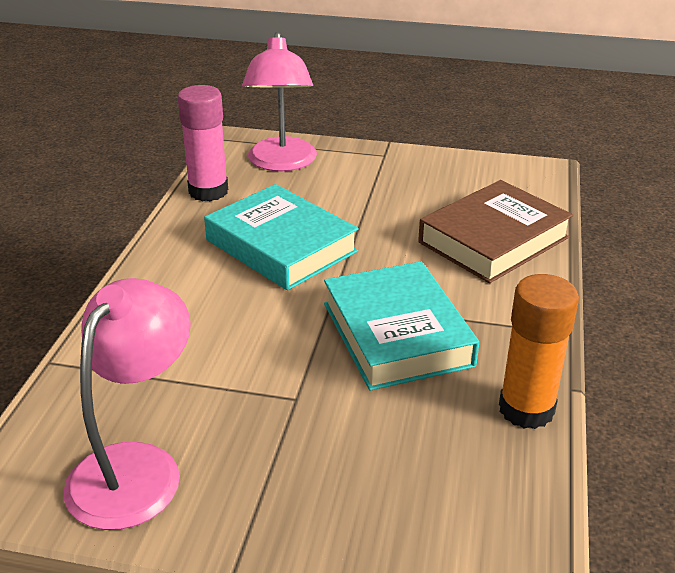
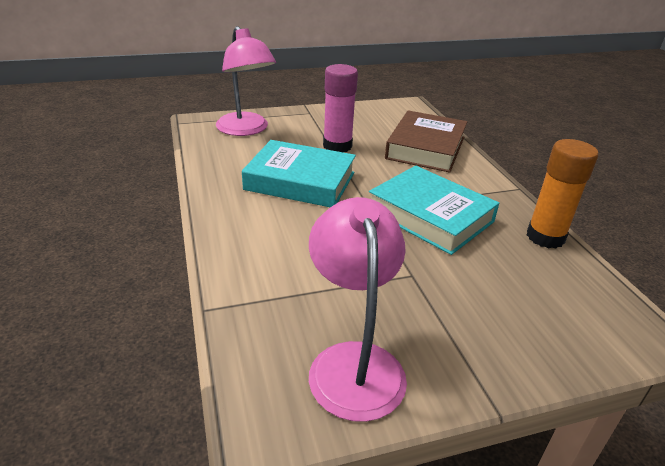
camera: 30 degrees left, 0 degrees up
(208, 191) = (211, 158): pink glue stick -> pink glue stick (337, 146)

